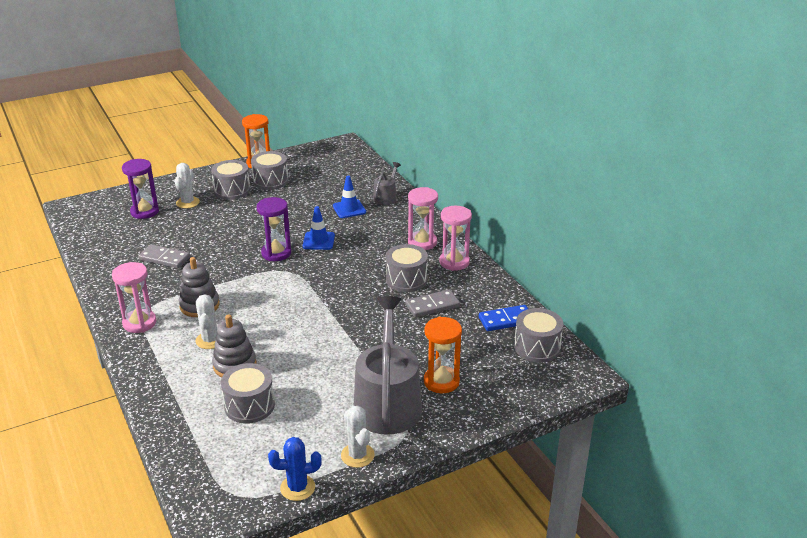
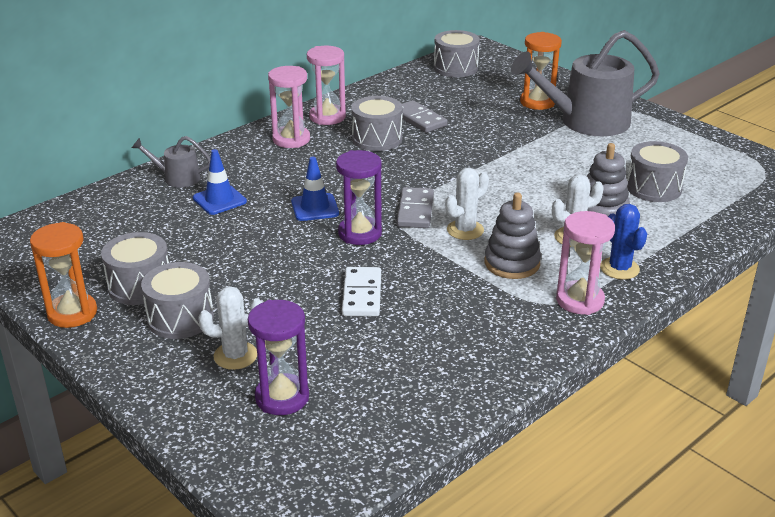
camera: 105 degrees left, 0 degrees up
(164, 258) = (419, 327): grey domino -> grey domino (415, 211)
(210, 245) = (361, 294): none -> white domino
(297, 488) = (726, 144): blue cactus -> blue cactus (619, 268)
(357, 455) = (664, 125): white cactus -> white cactus (465, 230)
(506, 320) = (422, 83): blue domino -> none

